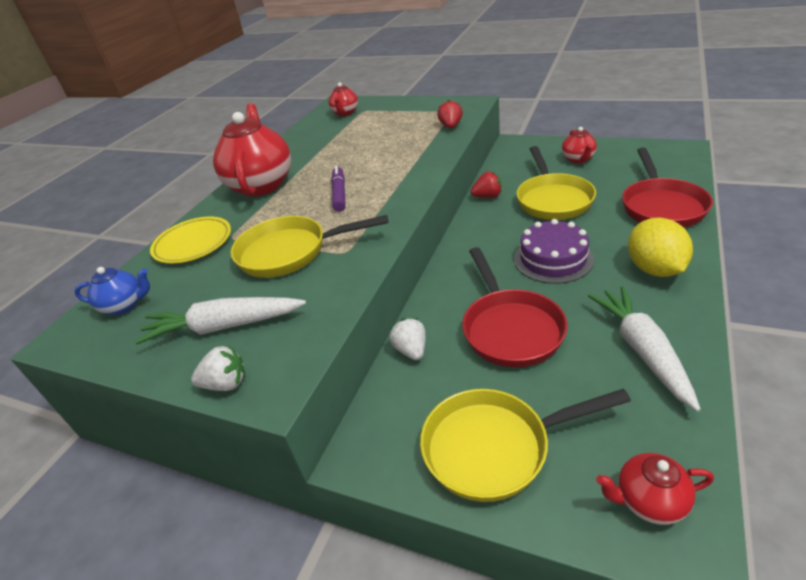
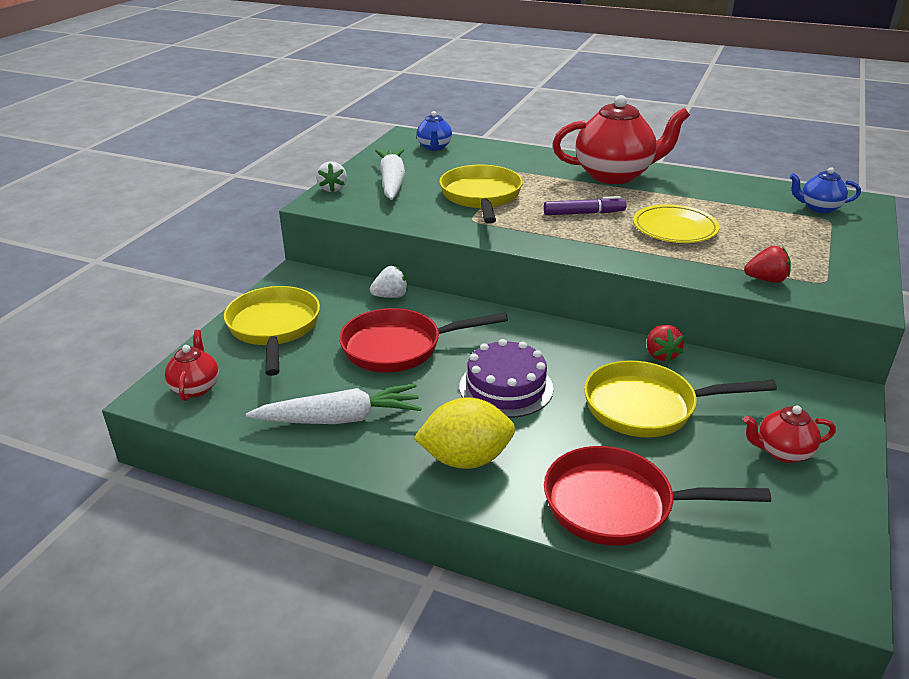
camera: 85 degrees right, 5 degrees down
(193, 244) = (511, 158): yellow plate -> yellow plate (674, 229)
(345, 113) = (819, 208): red teapot -> blue teapot

